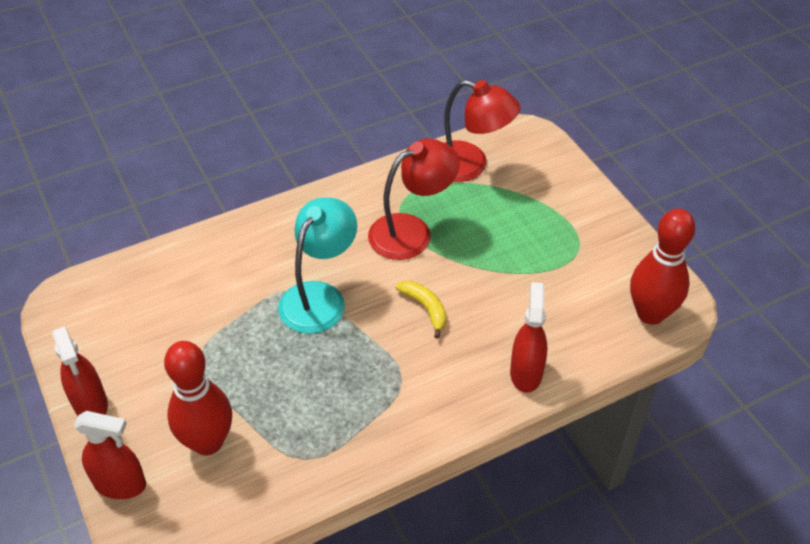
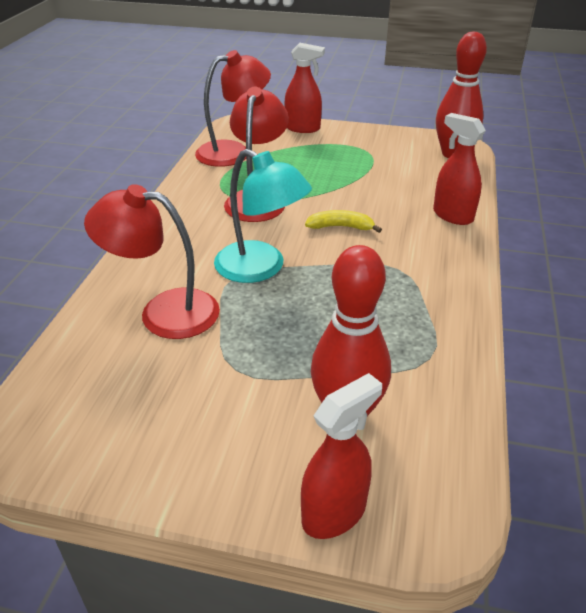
camera: 50 degrees left, 10 degrees down
(90, 404) = (194, 485): red spray bottle -> red spray bottle (303, 128)
(221, 280) = (164, 312): none -> red lamp
(319, 297) = (261, 268): turquoise lamp -> turquoise lamp turned 150 degrees clockwise

